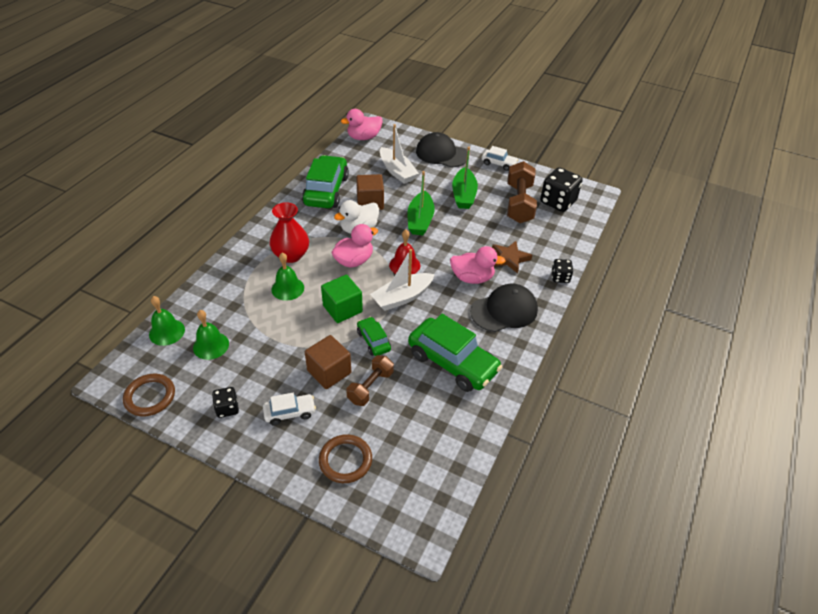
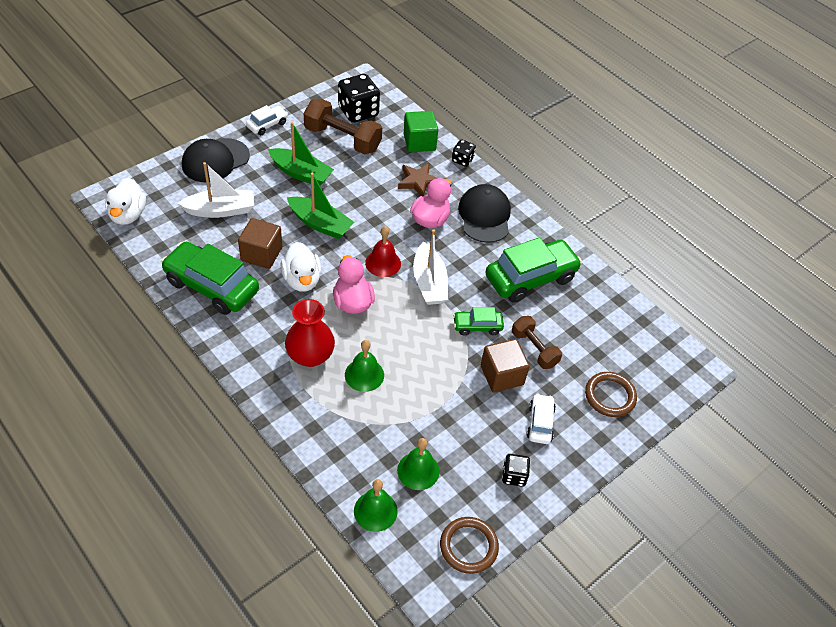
camera: 70 degrees left, 5 degrees up
(342, 309) = (421, 336): green cube -> green cube (419, 142)
(364, 137) = (128, 215): pink duck -> white duck

